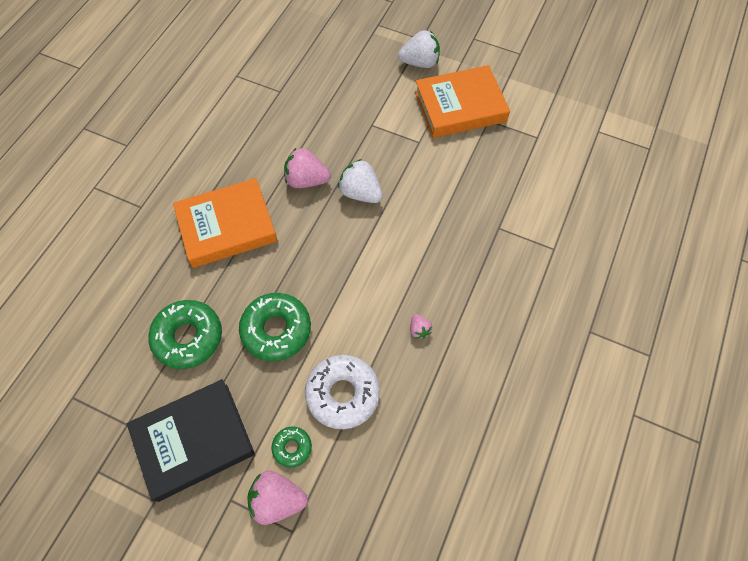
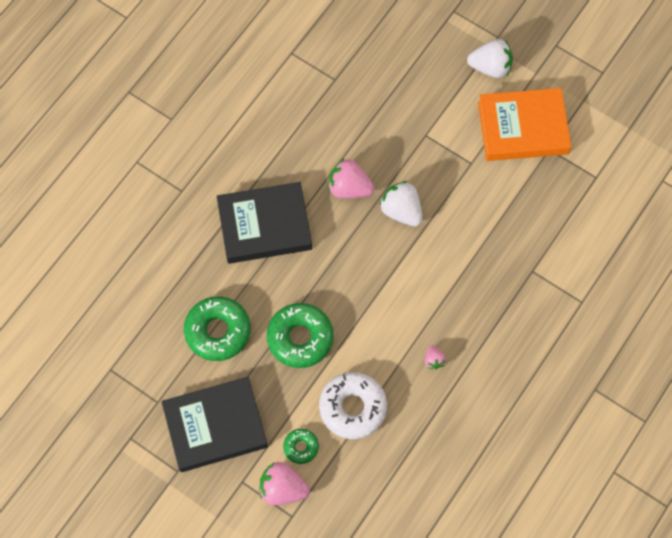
camera: 10 degrees right, 5 degrees up
(227, 226) = (264, 226): orange book -> black book

